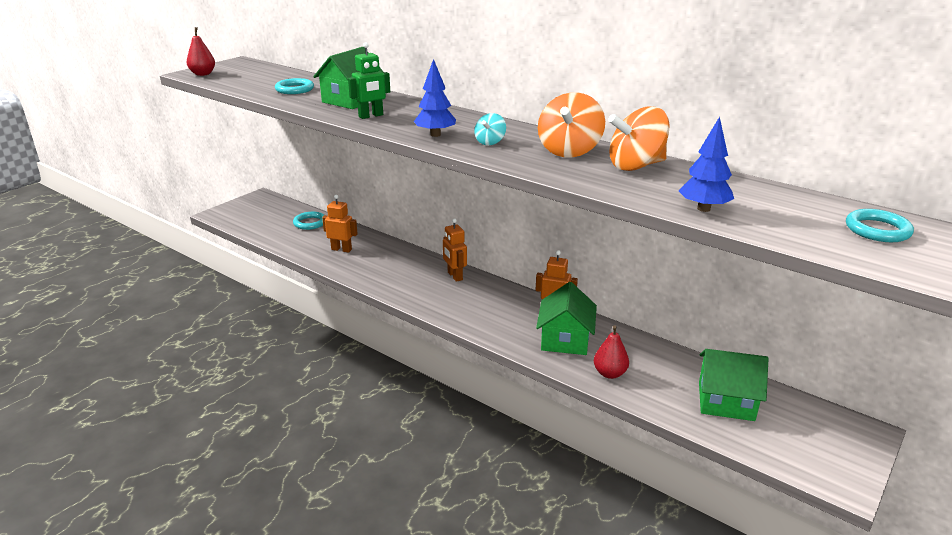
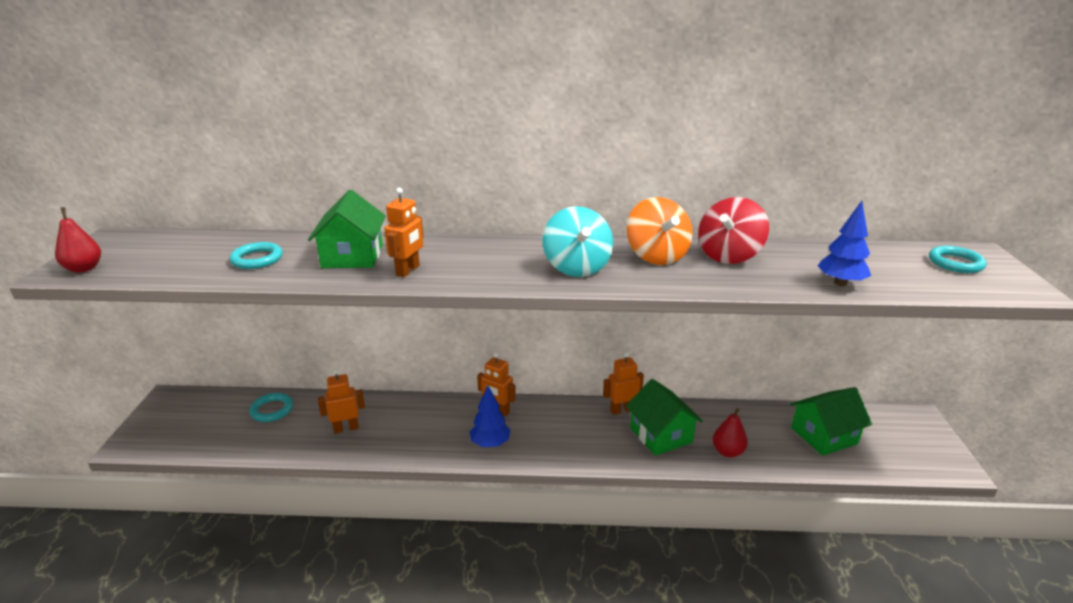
camera: 35 degrees left, 0 degrees up
(371, 116) = (408, 270): green robot -> orange robot
(435, 135) = (513, 274): blue tree -> blue tree (490, 443)
(490, 142) = (576, 267): turquoise spinning top -> turquoise spinning top, size x1.94
(636, 166) = (729, 256): orange spinning top -> red spinning top

